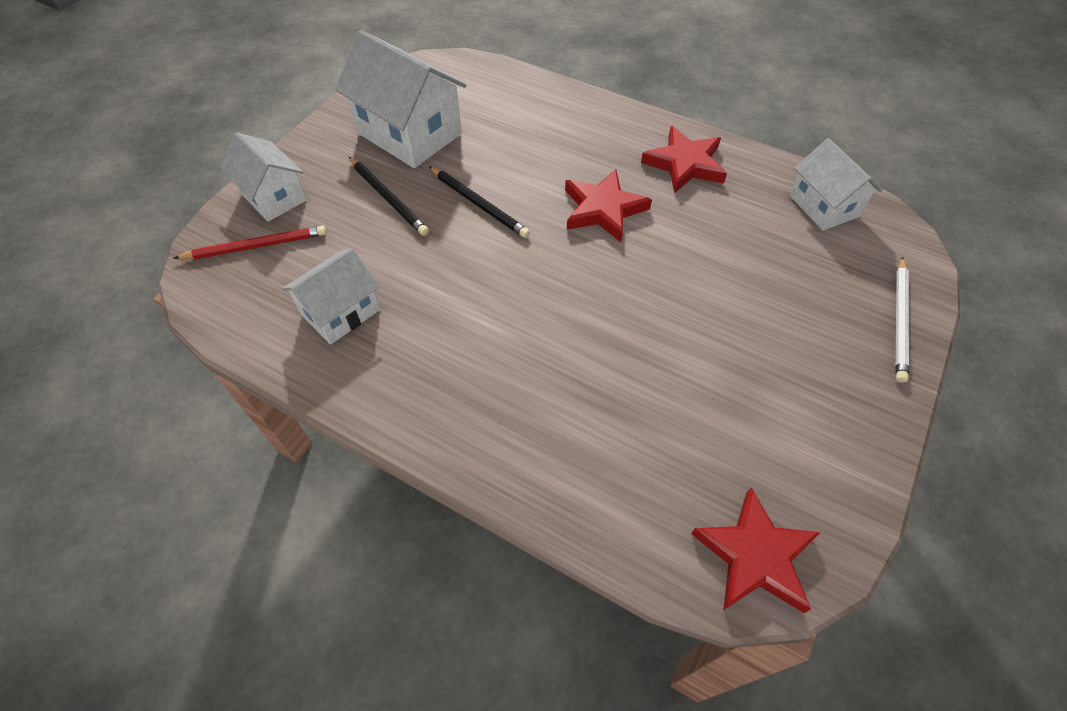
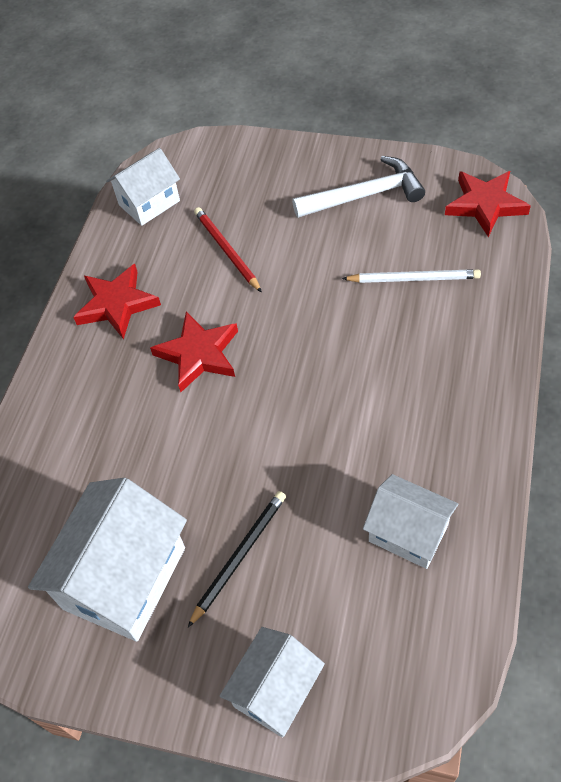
camera: 100 degrees left, 0 degrees up
(256, 246) = (357, 668): red pencil -> red pencil (226, 250)
(479, 204) = (222, 462): black pencil -> none
(800, 409) = (364, 195): none -> white hammer
(900, 321) = (261, 152): white pencil -> white pencil (413, 278)

